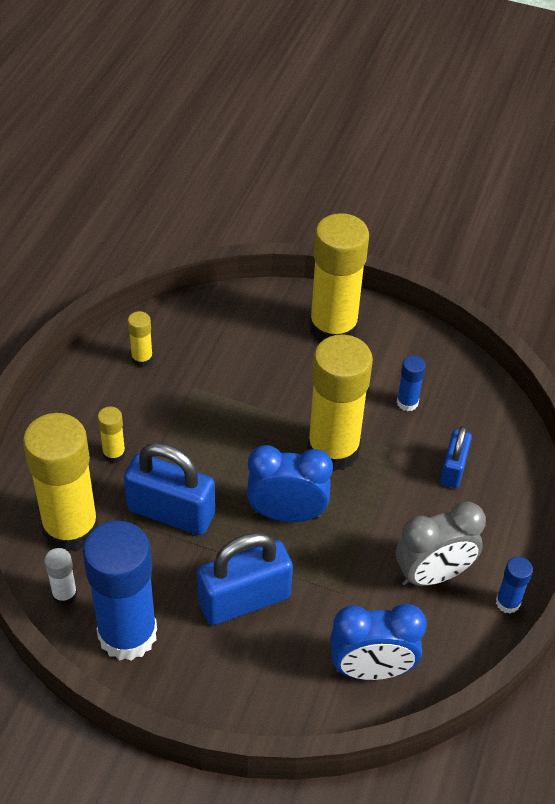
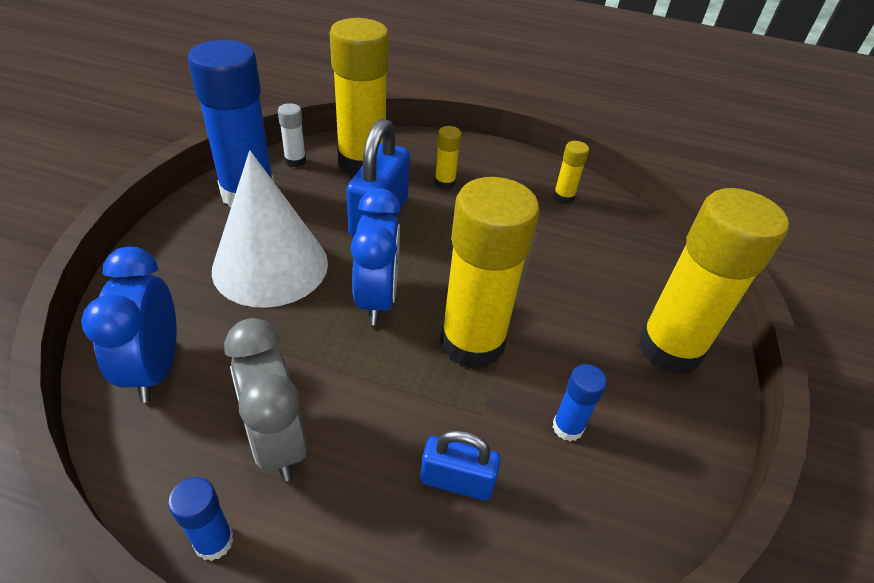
camera: 85 degrees right, 5 degrees down
(244, 600) = (270, 265): blue padlock -> white cone

